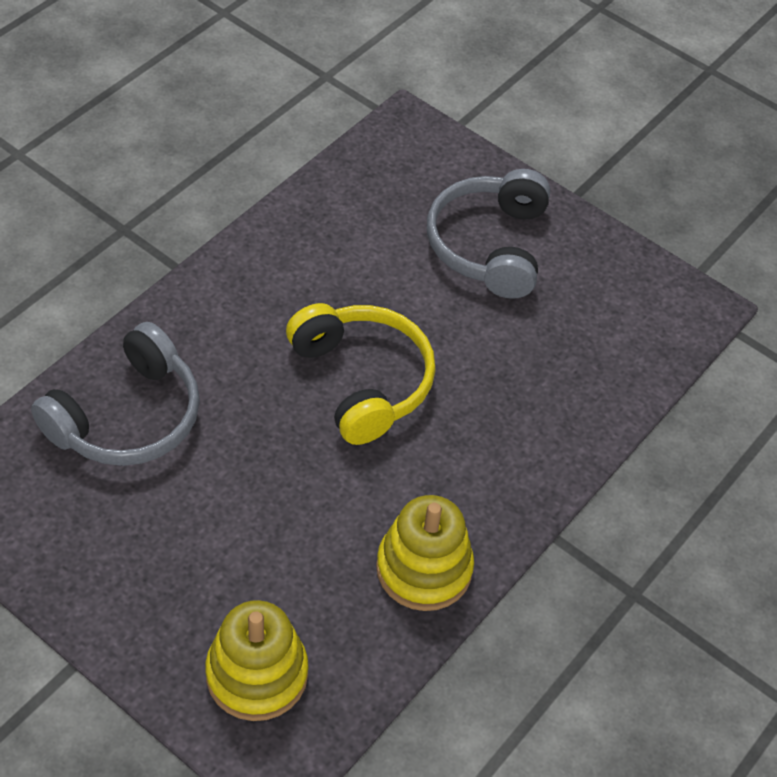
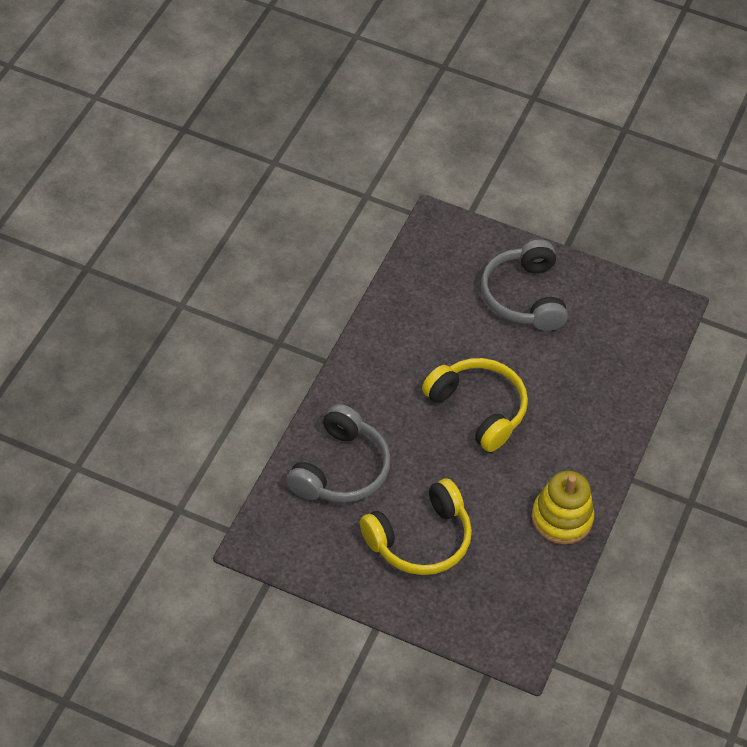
camera: 15 degrees left, 0 degrees up
(197, 546) = (420, 539): none -> yellow headphones
(257, 674) = (488, 605): yellow stacking toy -> none

